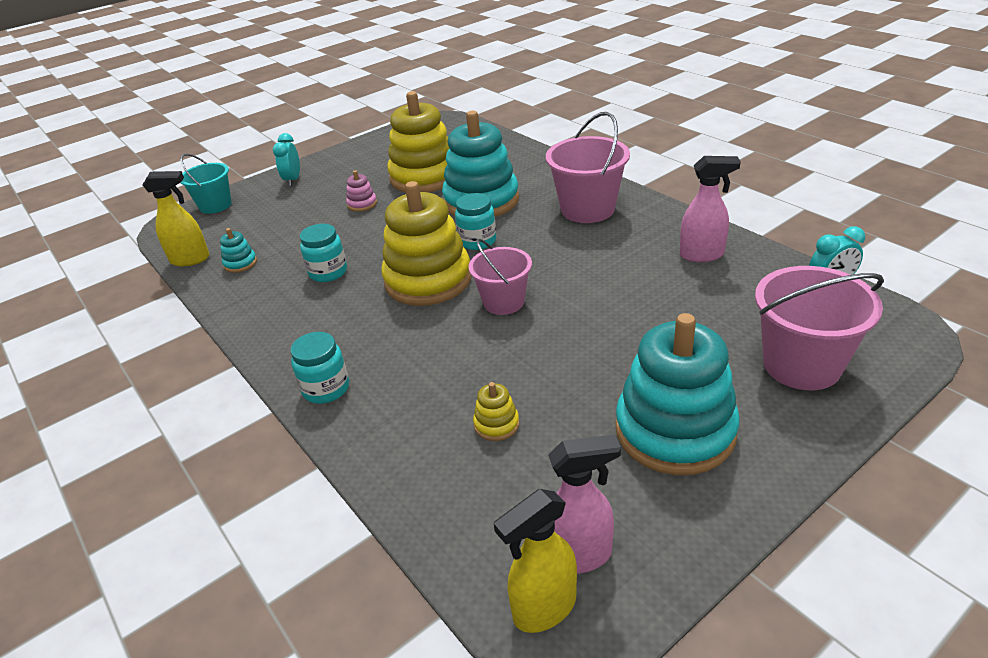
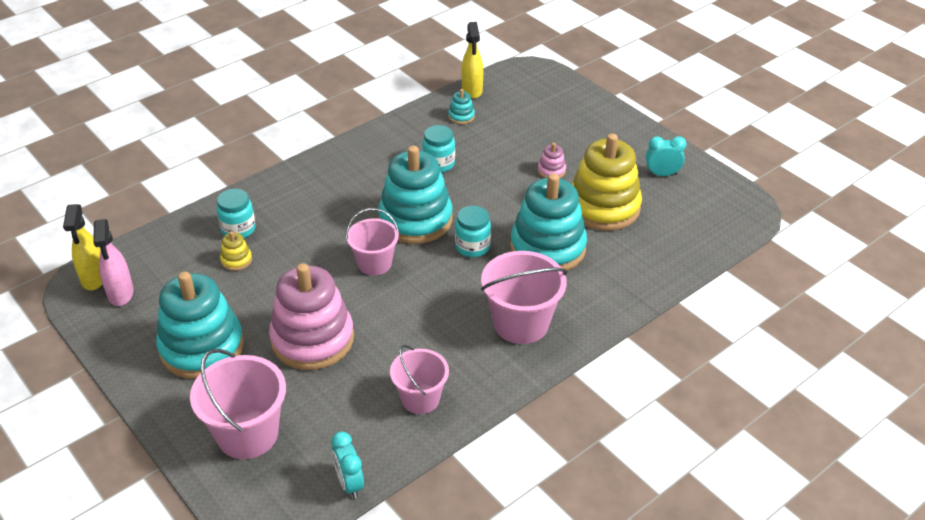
camera: 85 degrees right, 5 degrees up
(215, 205) = (560, 86): turquoise bucket -> none
(293, 180) = (605, 122): turquoise clock -> turquoise clock (662, 174)
(326, 389) = (295, 180): turquoise jar -> turquoise jar (238, 229)
(428, 280) = (415, 219): yellow stacking toy -> turquoise stacking toy
(544, 608) = (94, 278): yellow spray bottle -> yellow spray bottle turned 150 degrees counterclockwise
(637, 334) = (312, 339): none -> pink stacking toy
(702, 255) = (420, 398): pink spray bottle -> pink bucket

